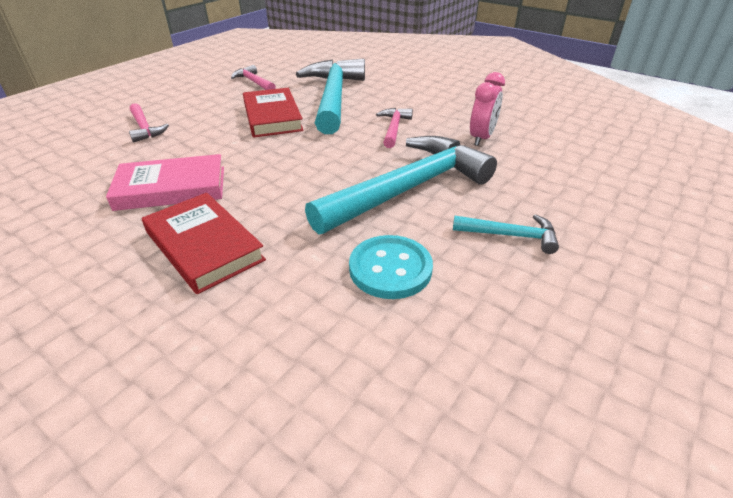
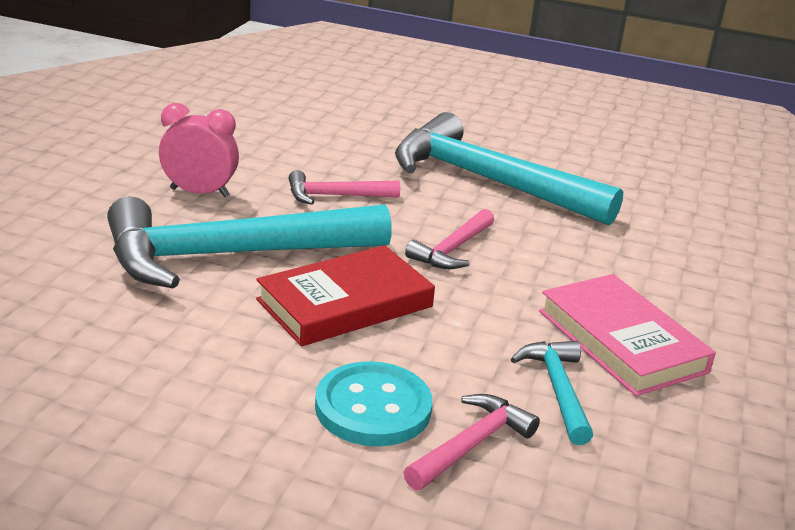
camera: 110 degrees left, 10 degrees down
(204, 246) = (695, 283): red book -> none
(254, 82) = (170, 363): pink hammer -> pink hammer (452, 249)
(390, 269) = (625, 184): turquoise button -> turquoise button (373, 407)
(481, 138) = (335, 142): pink clock -> pink clock (199, 192)
(510, 235) = (529, 136): turquoise hammer -> turquoise hammer (557, 389)

